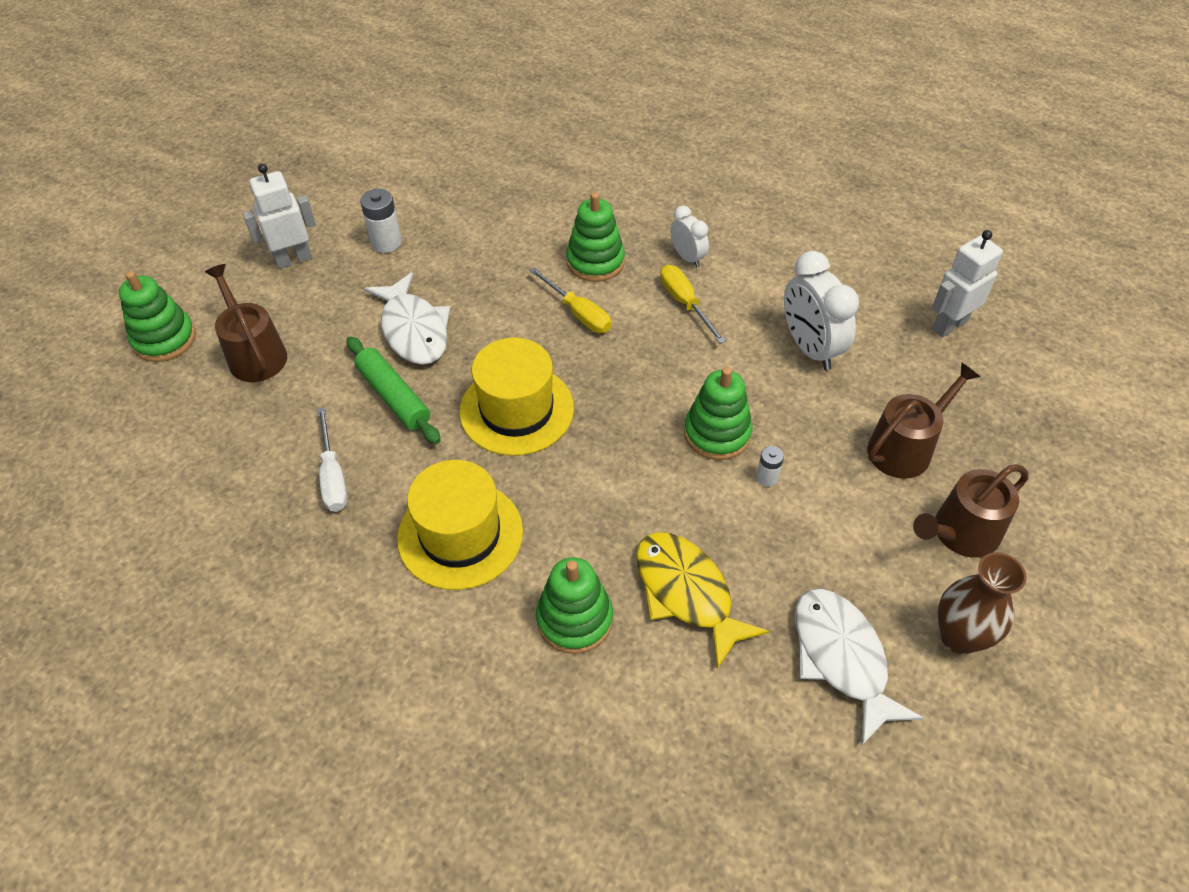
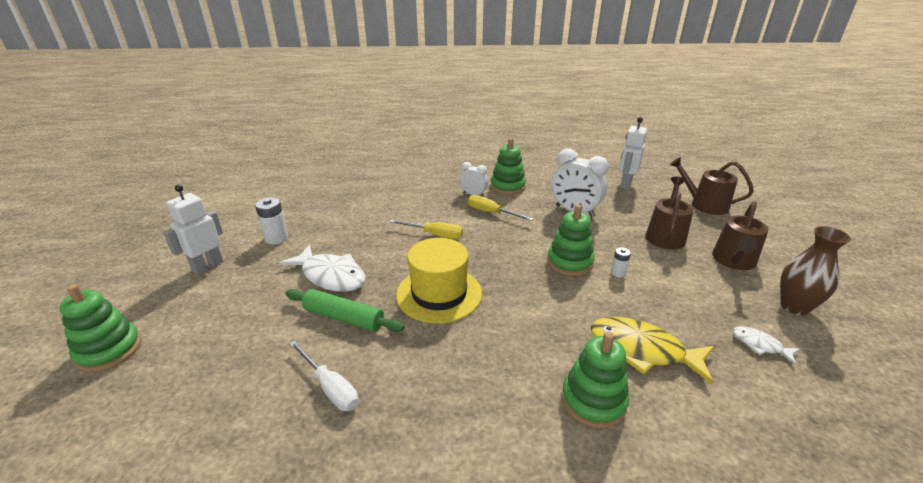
camera: 30 degrees left, 20 degrees down
(255, 354) = (206, 331): brown watering can -> brown watering can (704, 204)
(460, 534) = (464, 383): yellow hat -> none
(595, 261) = (423, 210): green stacking toy -> green stacking toy (507, 186)
(842, 658) = (760, 345): white fish -> white fish, size x0.51

